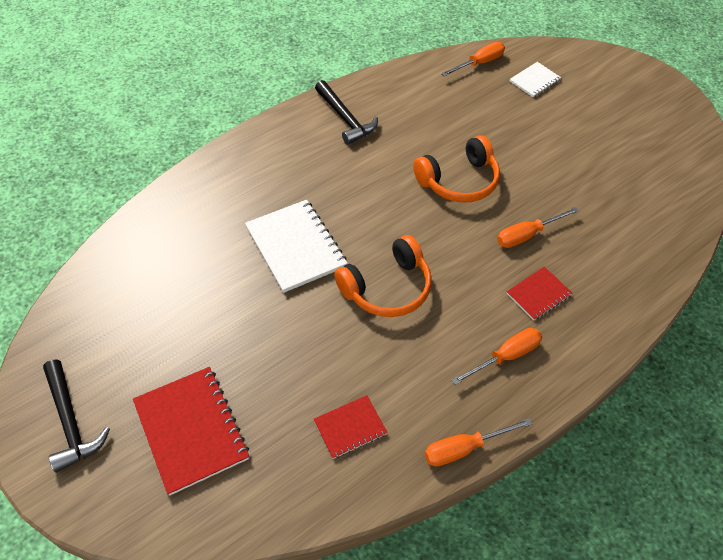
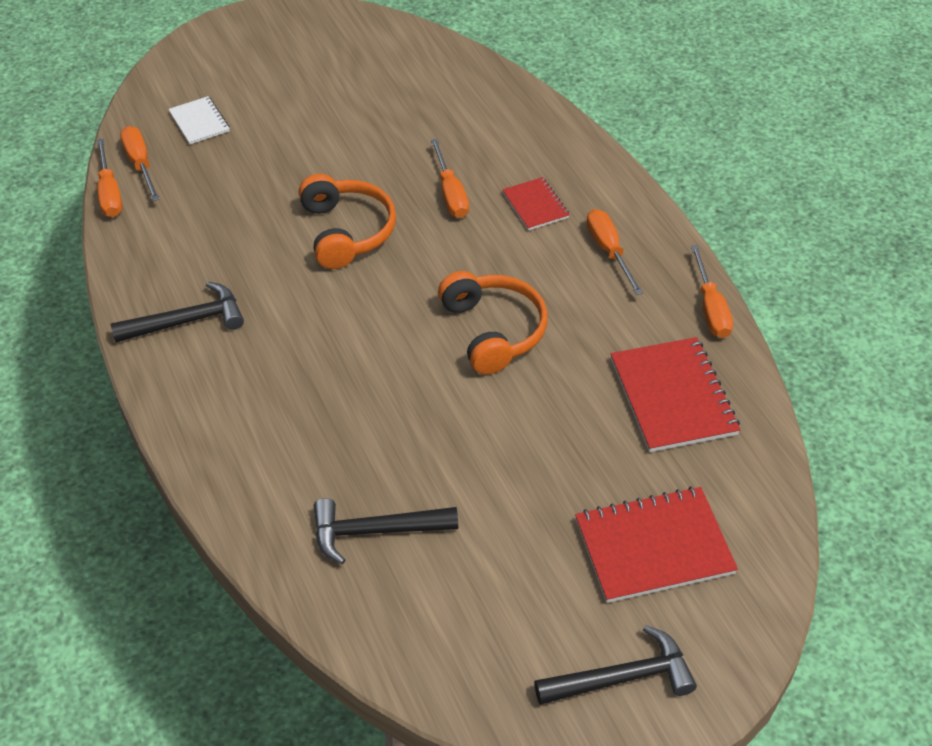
camera: 75 degrees left, 5 degrees down
(186, 251) = (375, 531): none -> black hammer
(295, 247) = (404, 409): white notebook -> none
(350, 427) = (673, 396): red notebook -> red notebook, size x1.80
(446, 56) = (109, 193): none -> orange screwdriver

